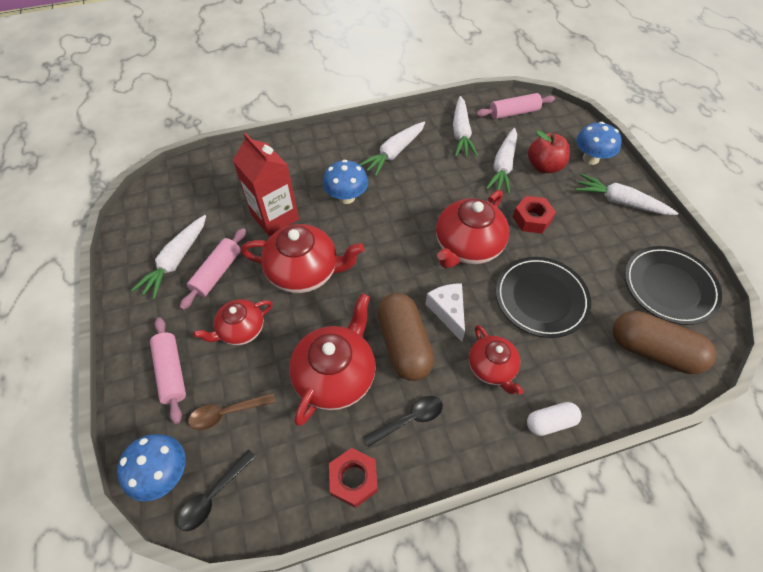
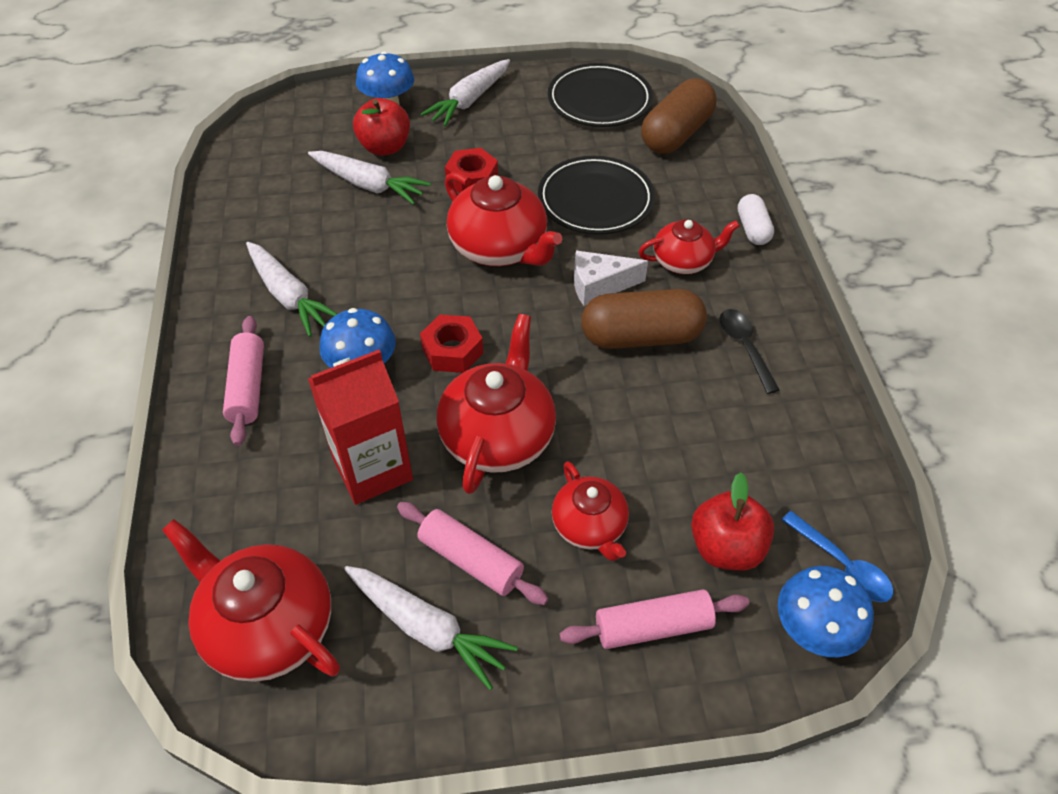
camera: 80 degrees left, 5 degrees down
(213, 496) = (842, 565): black spoon -> blue spoon
(227, 413) = (726, 548): brown spoon -> red apple
(336, 375) = (678, 414): red teapot -> red teapot (268, 626)
(353, 479) = (817, 410): red nut -> red nut (452, 351)
(461, 133) = (282, 213): white carrot -> none
(513, 113) = (266, 151): pink rolling pin -> pink rolling pin (247, 387)

